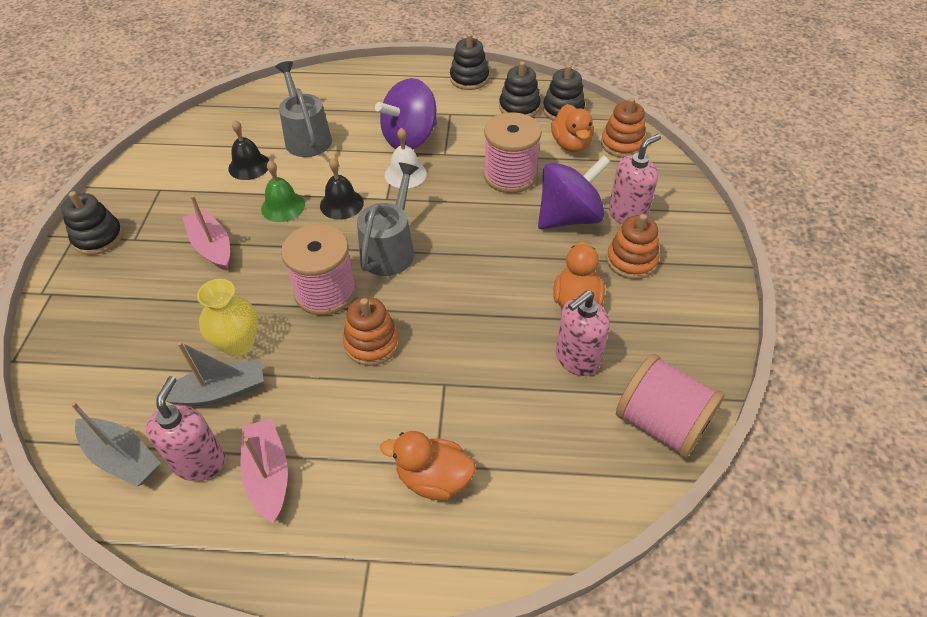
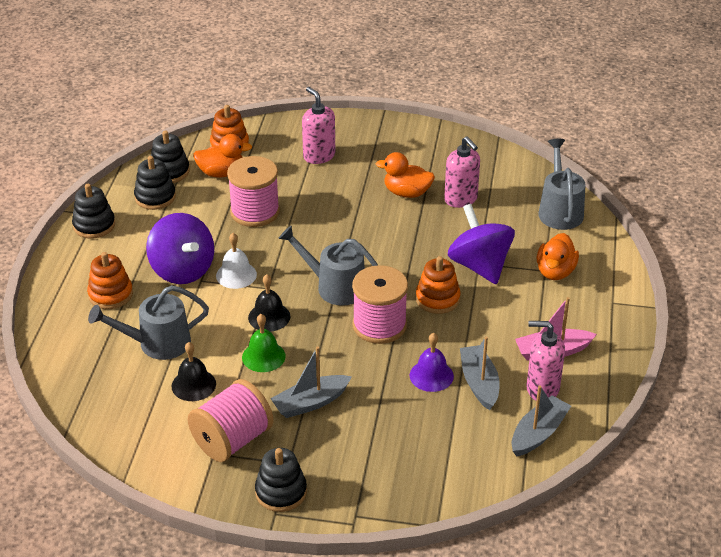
camera: 85 degrees left, 10 degrees down
(212, 246) = (310, 403): pink boat -> grey boat
(238, 344) = (431, 375): yellow vase -> purple bell
(569, 217) = (315, 185): purple spinning top -> purple spinning top (480, 266)
(579, 485) = (559, 210): none -> grey watering can
(631, 260) = (370, 161): orange stacking toy -> orange stacking toy (110, 294)
(661, 423) = (515, 171): pink spool -> pink spool (232, 440)

